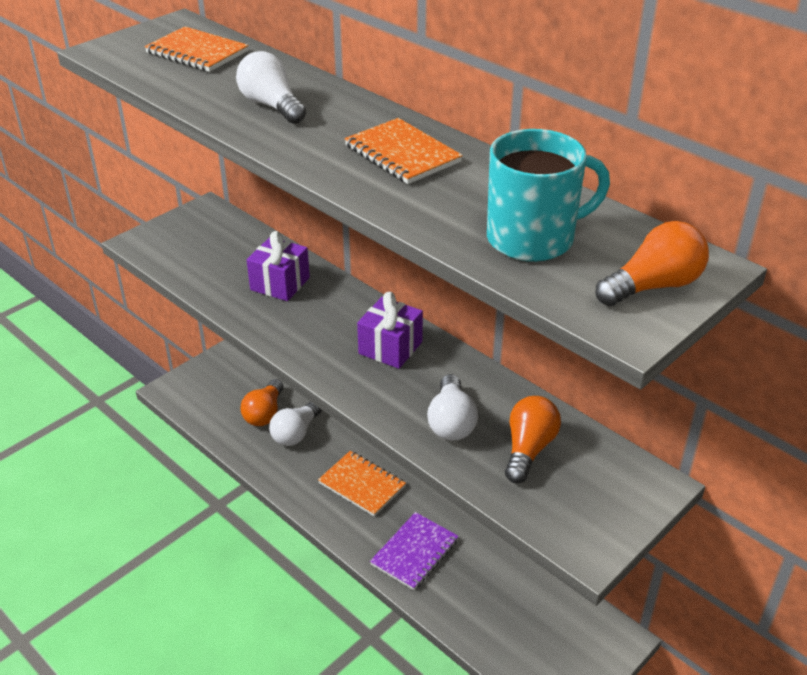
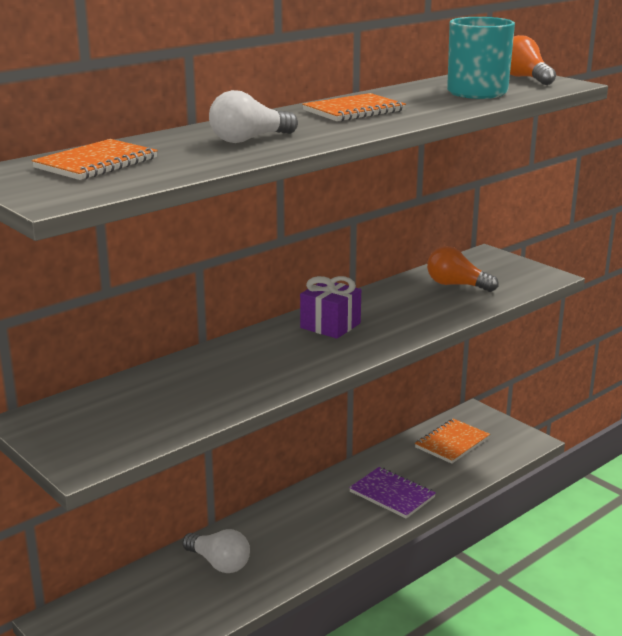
camera: 85 degrees left, 15 degrees down
(264, 413) = (179, 587): orange light bulb -> none
(280, 284) = (212, 374): purple gift -> none
(362, 485) = (305, 521): orange notebook -> orange notebook (452, 443)
(451, 422) = (428, 307): white light bulb -> none

